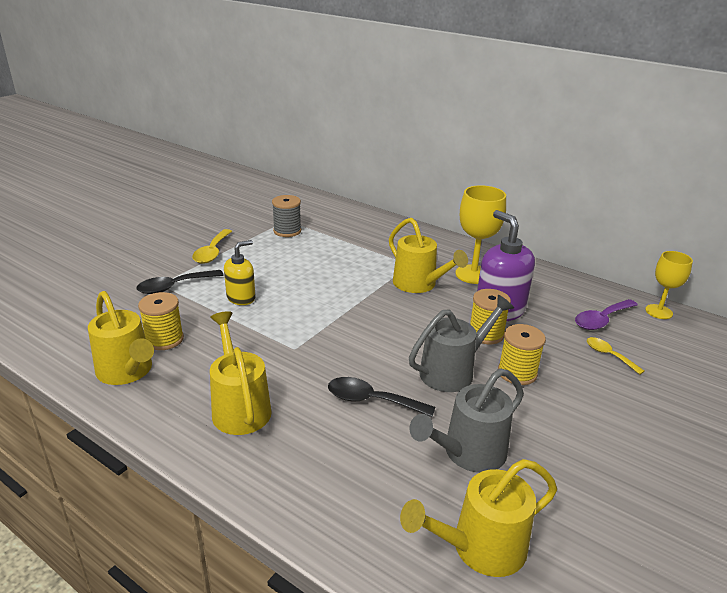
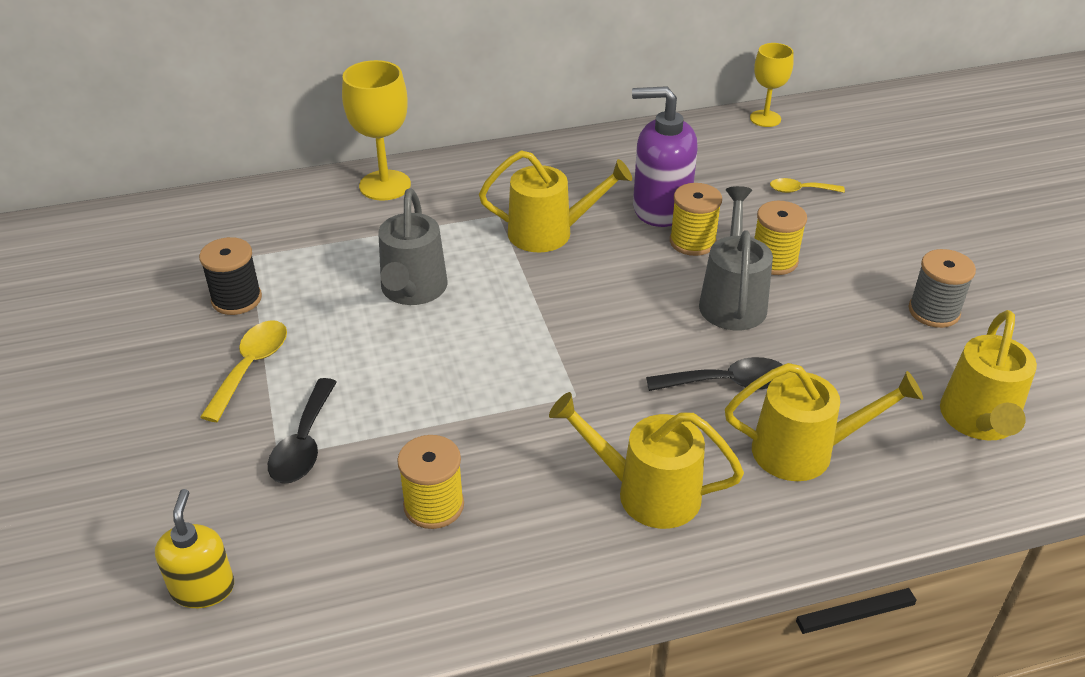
camera: 50 degrees left, 10 degrees up
(127, 372) = (475, 571): yellow watering can -> yellow watering can (805, 451)
(212, 252) = (251, 367): yellow spoon -> yellow spoon turned 120 degrees counterclockwise
(241, 298) = (411, 391): yellow soap dispenser -> yellow soap dispenser (203, 588)
(253, 230) = (236, 299): none -> black spool
(287, 231) = (283, 270): grey spool -> grey spool (934, 311)
(371, 400) = (727, 383): black spoon -> black spoon turned 150 degrees counterclockwise
(468, 453) = (860, 361): grey watering can -> grey watering can (412, 291)
(473, 274) = (574, 184): yellow goblet -> yellow goblet (385, 185)
(601, 320) = (744, 158): purple spoon -> none

